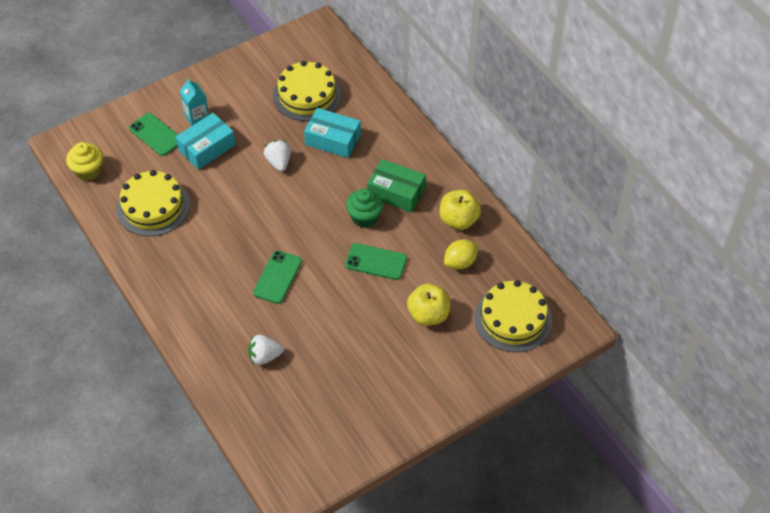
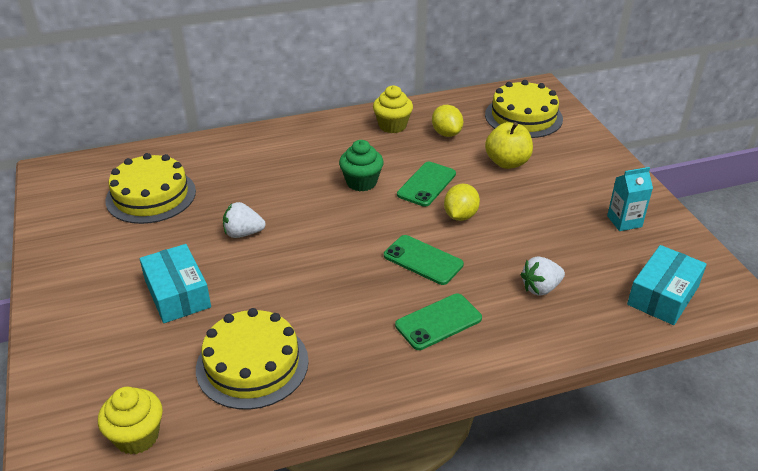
camera: 75 degrees left, 15 degrees down
(156, 135) = (117, 344): green phone -> green phone (438, 322)
(197, 117) = (116, 296): turquoise carton -> turquoise carton (624, 221)
(264, 356) = (540, 288): white strawberry -> white strawberry turned 60 degrees clockwise
(333, 140) = (235, 187): turquoise box -> turquoise box (663, 295)
(339, 292) = (460, 216): none -> yellow lemon
(396, 192) = (337, 156): green box -> none
(458, 220) = (392, 126): yellow apple -> yellow cupcake

